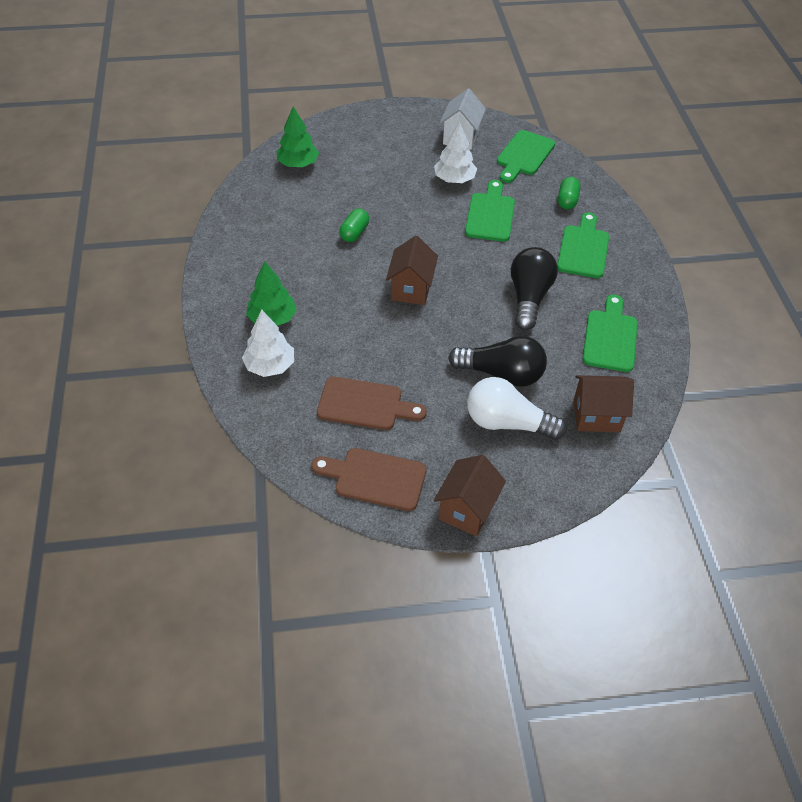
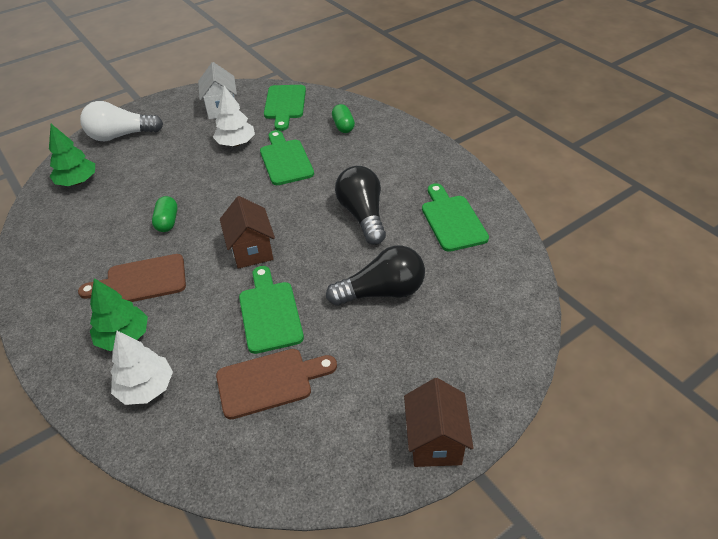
camera: 25 degrees left, 5 degrees down
(375, 478) = (324, 455): brown cutting board -> brown cutting board (141, 281)
(507, 423) = (416, 335): white light bulb -> white light bulb (121, 136)
(583, 249) = (381, 158): green cutting board -> green cutting board (269, 313)
(596, 416) = (488, 292): brown house -> none

